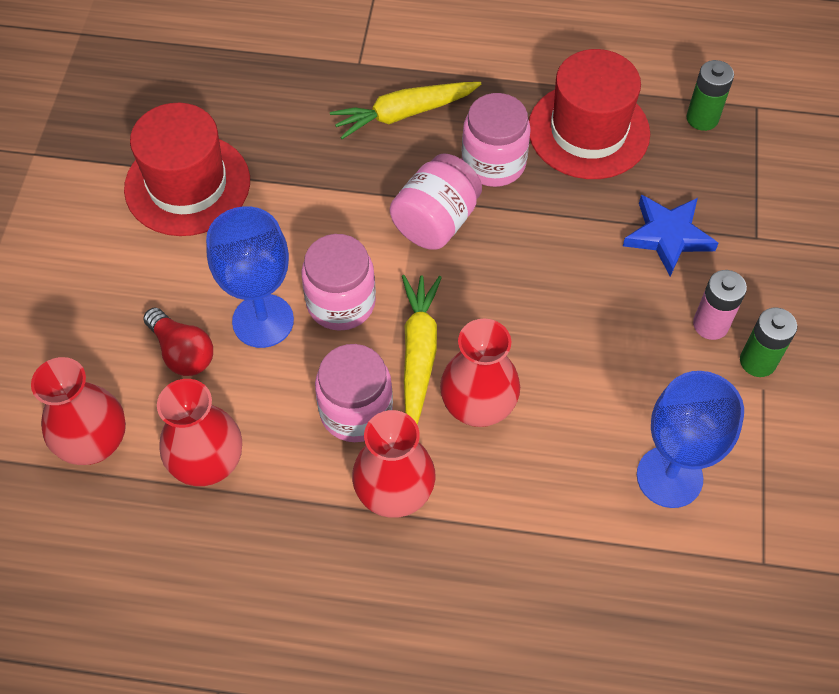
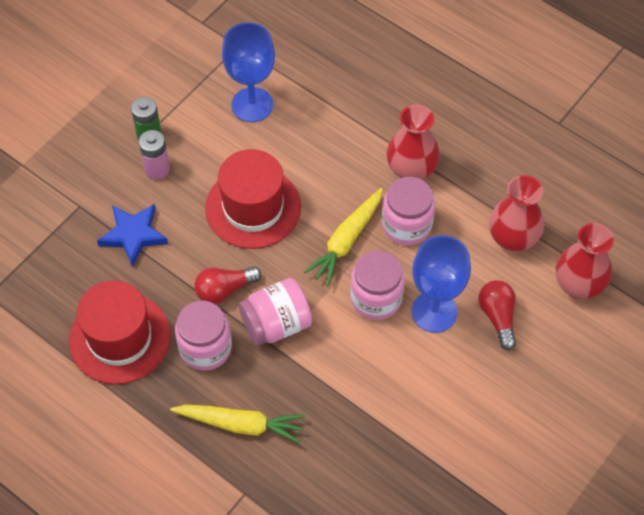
camera: 150 degrees left, 0 degrees up
(187, 185) = (436, 447): red hat -> red hat (253, 207)
(478, 406) = (331, 192): red vase -> none
(519, 228) = (224, 290): none -> red light bulb
(702, 118) = (33, 305): green battery -> none

